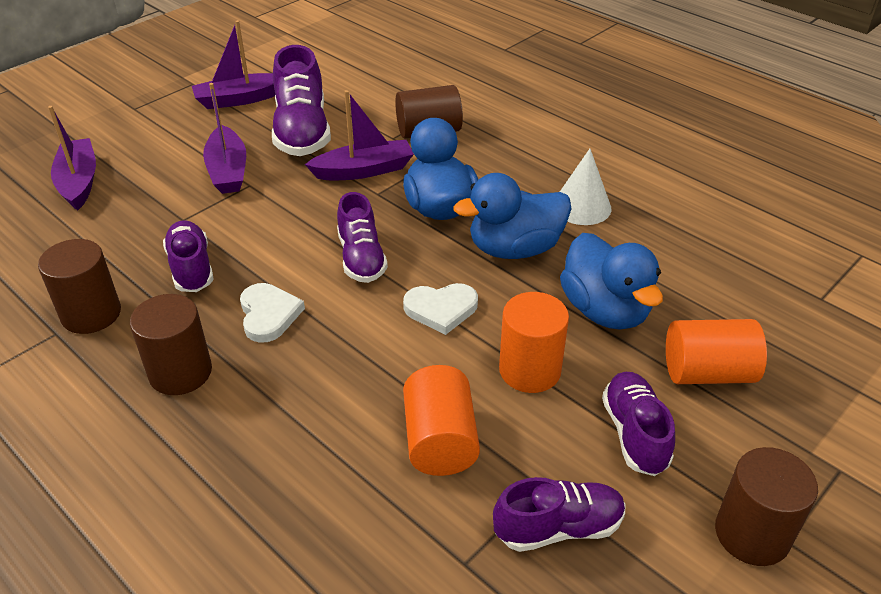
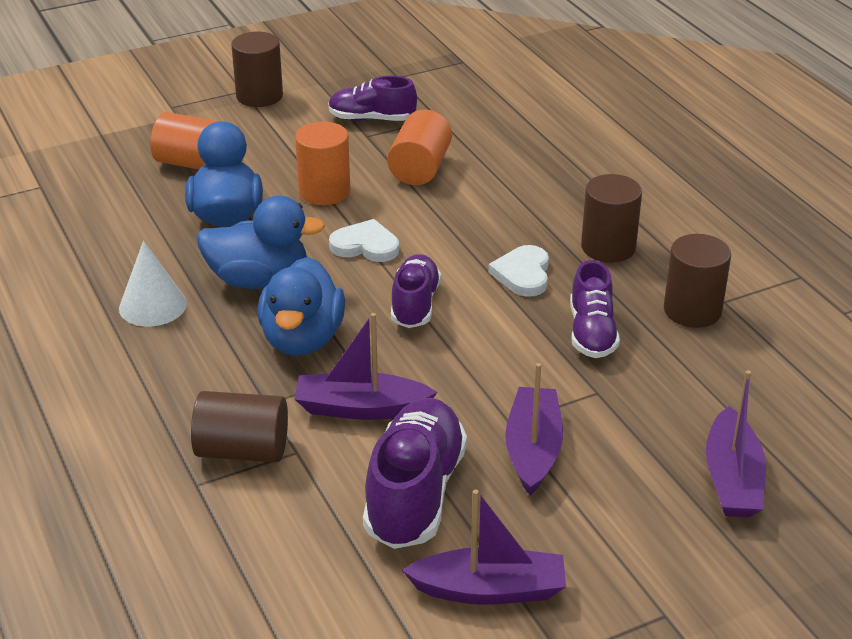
camera: 160 degrees left, 5 degrees down
(635, 434) = (282, 145): purple shoe -> none

